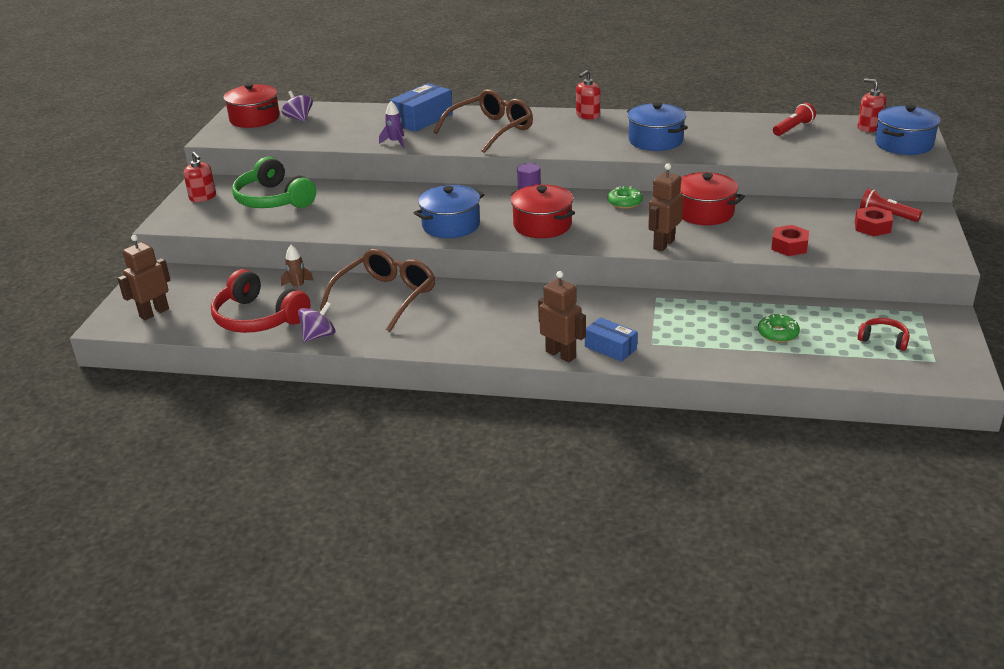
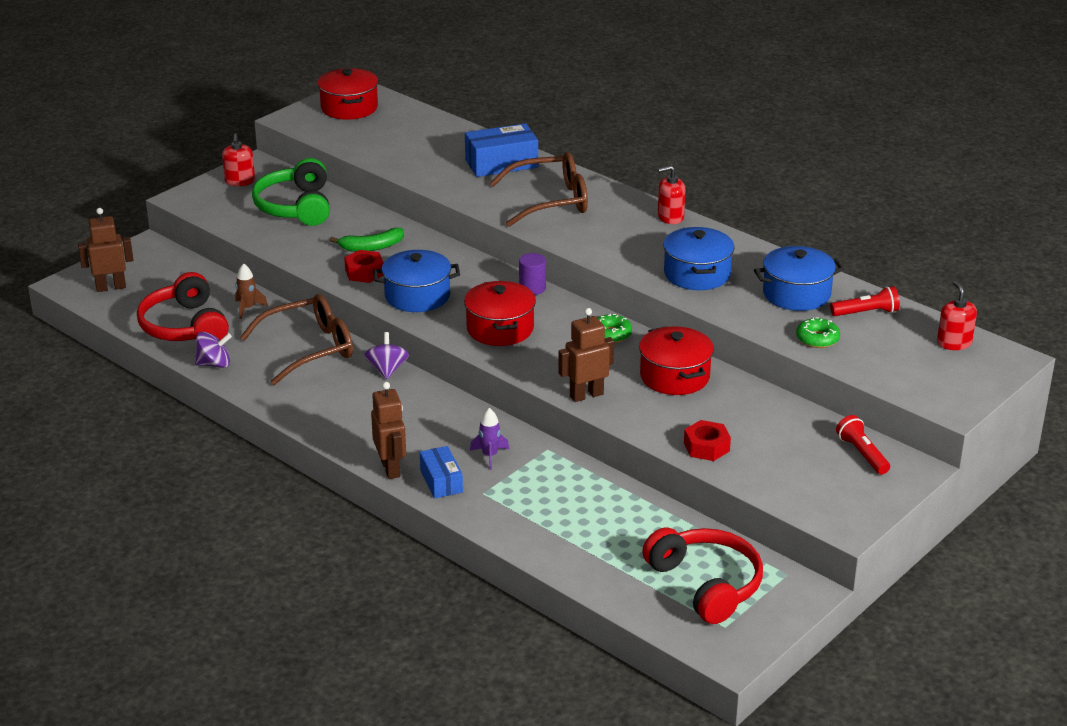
camera: 30 degrees right, 0 degrees up
(299, 119) = (388, 122): purple spinning top -> purple spinning top (387, 370)
(371, 206) = (372, 247): none -> green banana
(395, 142) = (443, 183): purple rocket -> purple rocket (490, 456)
(777, 333) = (612, 534): green donut -> green donut (817, 339)
(872, 227) = (824, 461): red nut -> red nut (364, 272)
(883, 339) = (706, 584): red headphones -> red headphones, size x2.07
(903, 144) = (959, 378): blue pot -> blue pot (796, 294)

